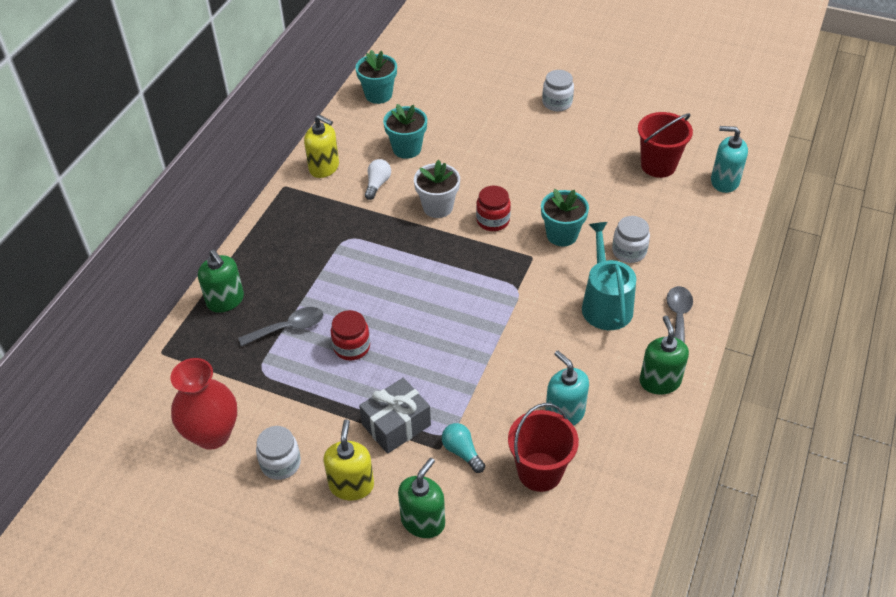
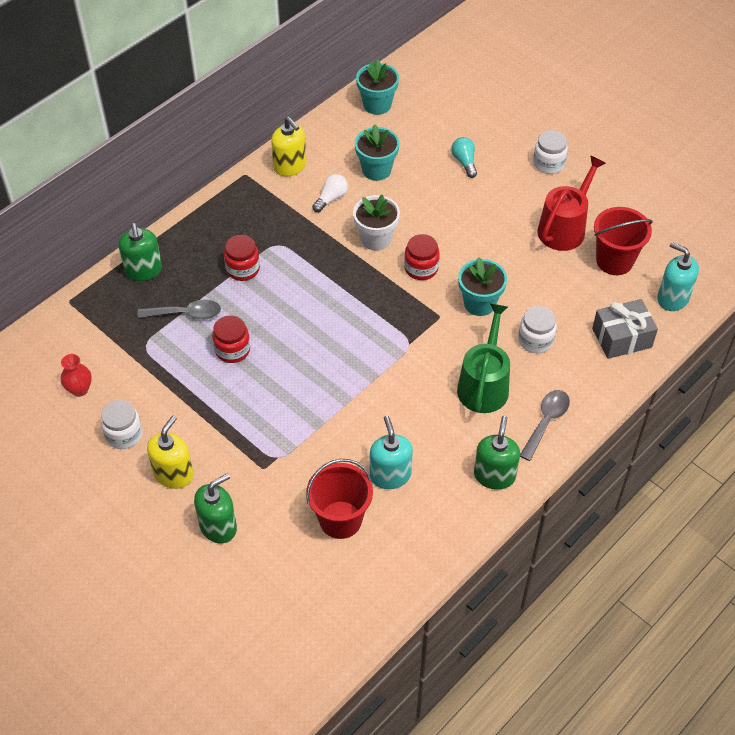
camera: 20 degrees right, 5 degrees up
(212, 434) = (79, 389): red vase -> red vase, size x0.52
(324, 270) = (243, 269): none -> red jar
(396, 425) = (237, 434): grey gift -> grey gift (621, 338)
(462, 452) = (281, 478): turquoise light bulb -> turquoise light bulb (464, 162)
(600, 151) = (564, 228): none -> red watering can
(605, 304) = (484, 385): turquoise watering can -> green watering can

